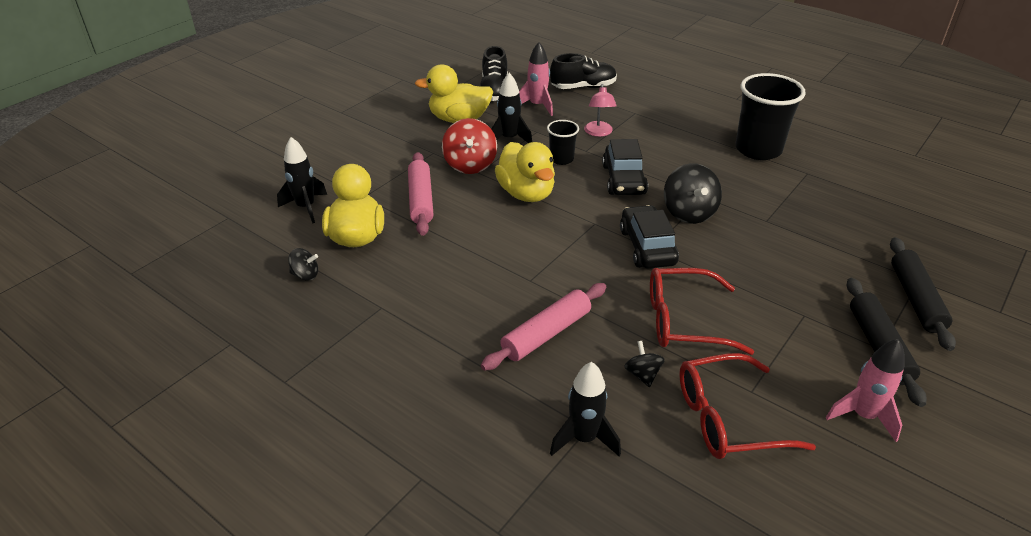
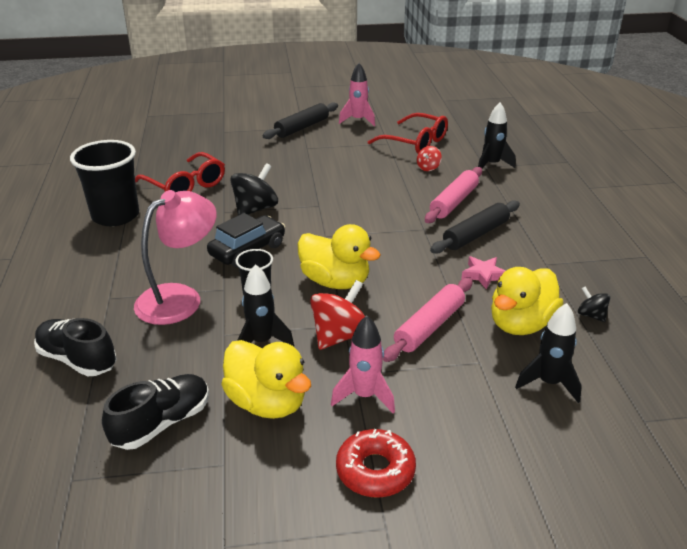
camera: 135 degrees left, 5 degrees down
(368, 124) = (375, 470): none -> red donut
(425, 262) = (483, 275): none -> pink star
(526, 193) = (335, 281): yellow duck -> yellow duck turned 105 degrees clockwise
(537, 106) = (165, 366): pink rocket -> pink rocket (365, 396)
(546, 334) = (453, 202): pink rolling pin -> pink rolling pin turned 60 degrees counterclockwise
(598, 133) = (180, 298): pink lamp -> pink lamp, size x1.84
(642, 374) = (428, 168): black spinning top -> red spinning top
(647, 247) = (320, 207): black car -> none
(683, 321) = (369, 172): red glasses -> red glasses (186, 185)
(916, 299) = (244, 128): black rolling pin -> black rolling pin (475, 234)

